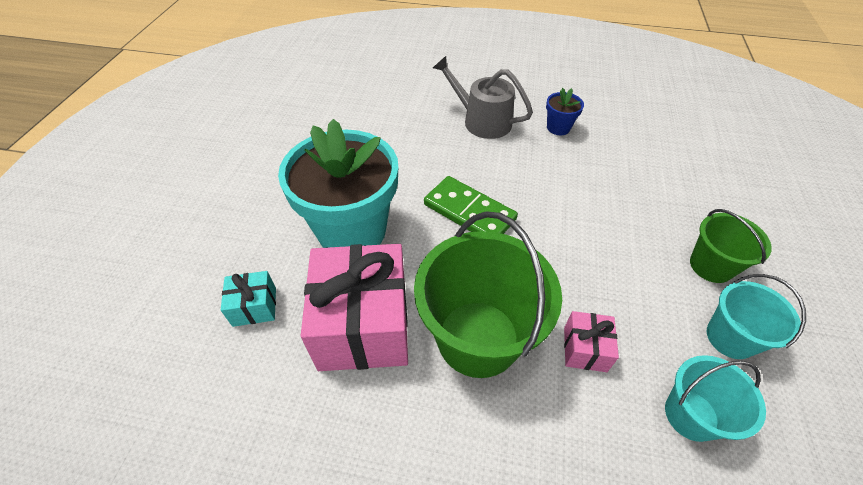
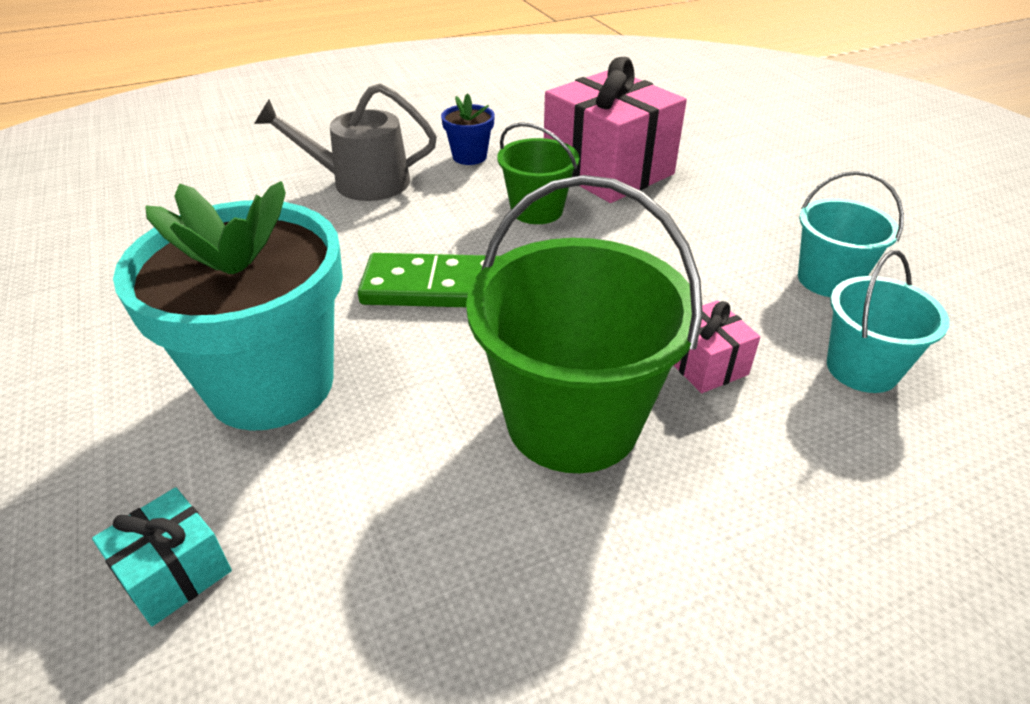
camera: 35 degrees left, 10 degrees down
(363, 325) = (396, 493): pink gift -> pink gift (608, 170)
(711, 266) = (751, 224): green bucket -> green bucket (537, 210)

